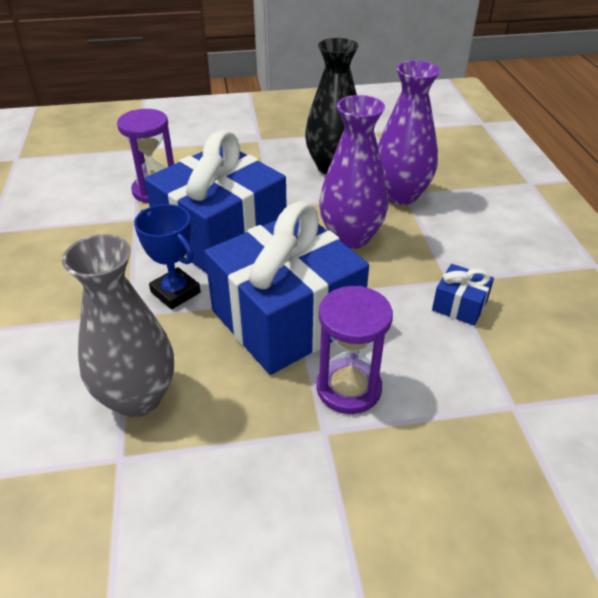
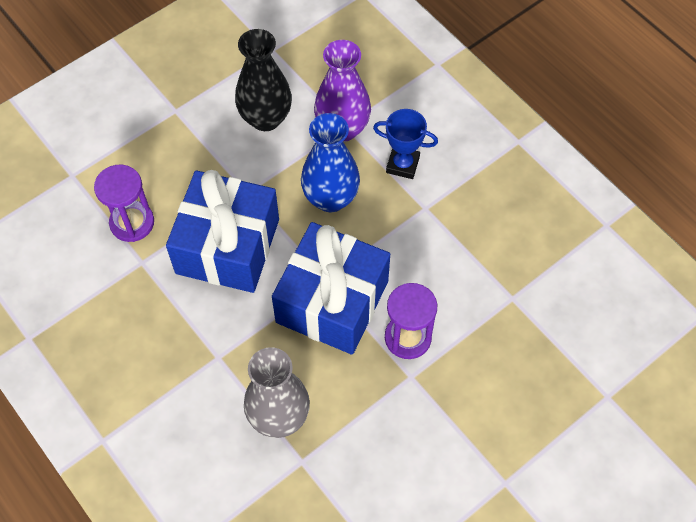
camera: 30 degrees left, 20 degrees up
(175, 292) = (236, 320): blue trophy -> blue trophy (402, 164)
(351, 237) = (330, 198): purple vase -> blue vase
(459, 305) = (443, 229): blue gift -> none

